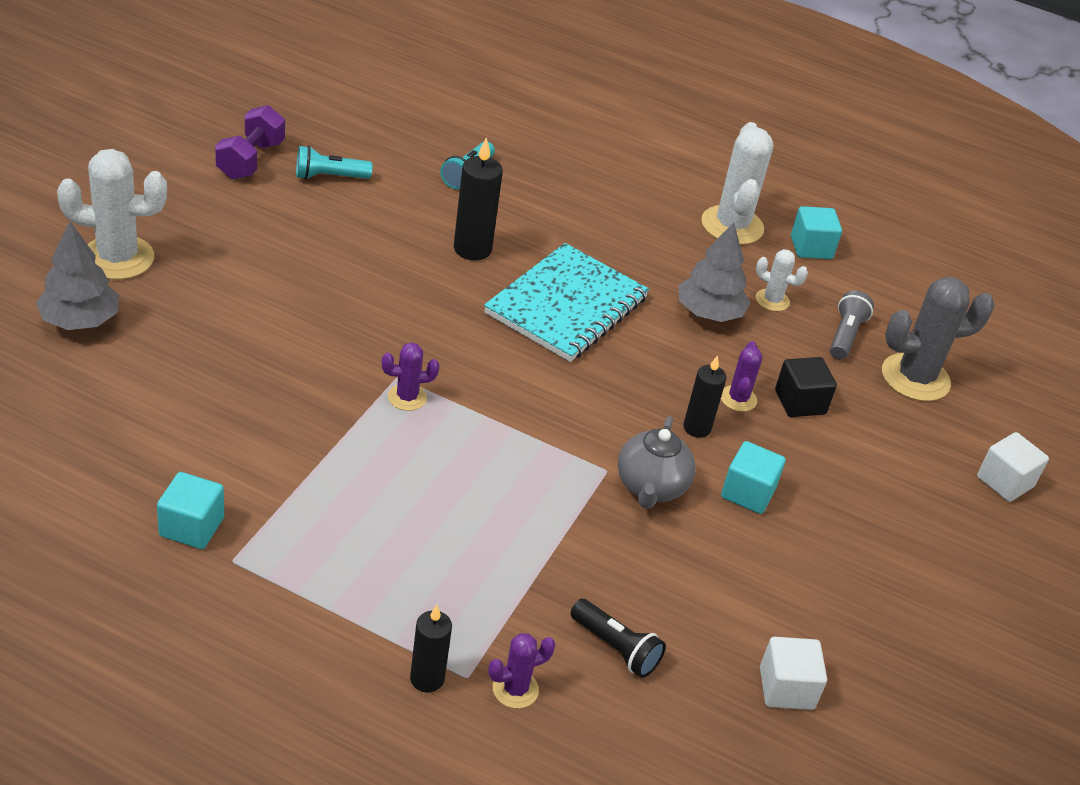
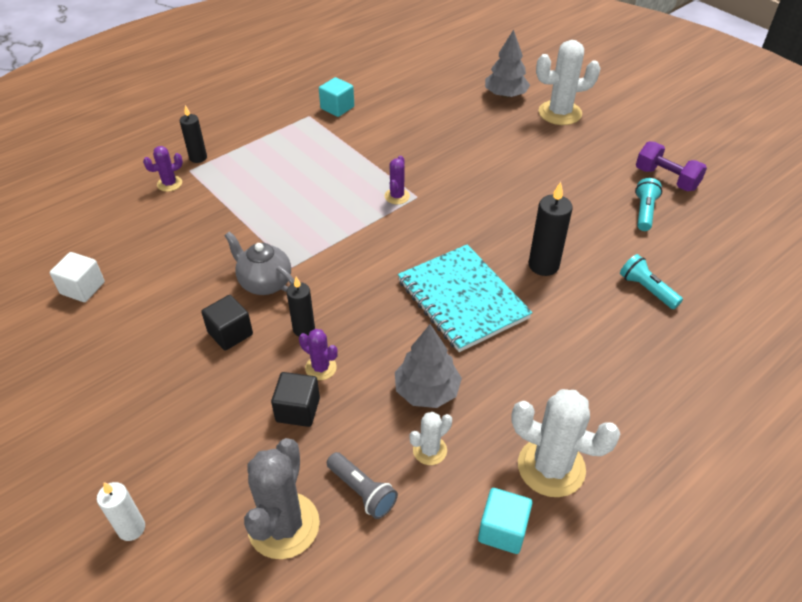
camera: 120 degrees right, 5 degrees up
(117, 258) = (560, 113): white cactus -> white cactus turned 60 degrees clockwise
(515, 689) = (169, 184): purple cactus -> purple cactus turned 60 degrees clockwise
(615, 648) = (164, 227): black flashlight -> none
(748, 493) = (230, 333): turquoise cube -> black cube
(1005, 482) = (131, 528): white cube -> white candle

